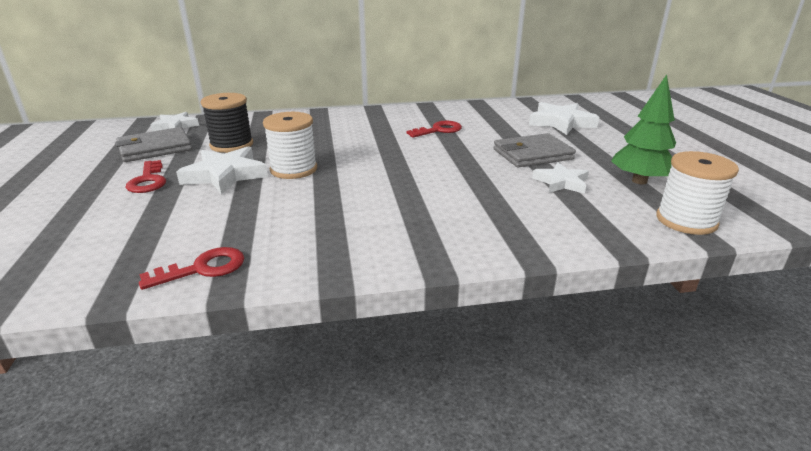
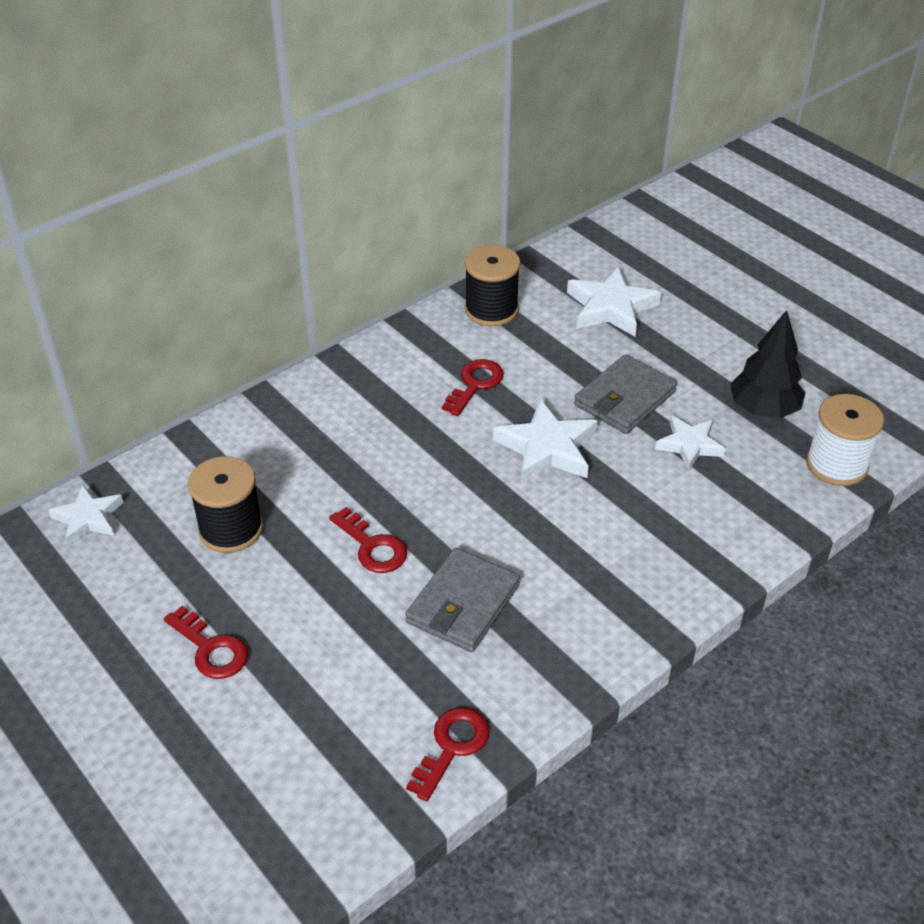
camera: 30 degrees left, 15 degrees up
(155, 148) = (129, 582): grey wallet -> grey wallet (463, 604)
(225, 175) = (298, 594): white star -> white star (547, 448)
(293, 169) = (372, 546): white spool -> red key
(482, 110) = (491, 310): none -> black spool
(639, 181) = (763, 410): green tree -> black tree

